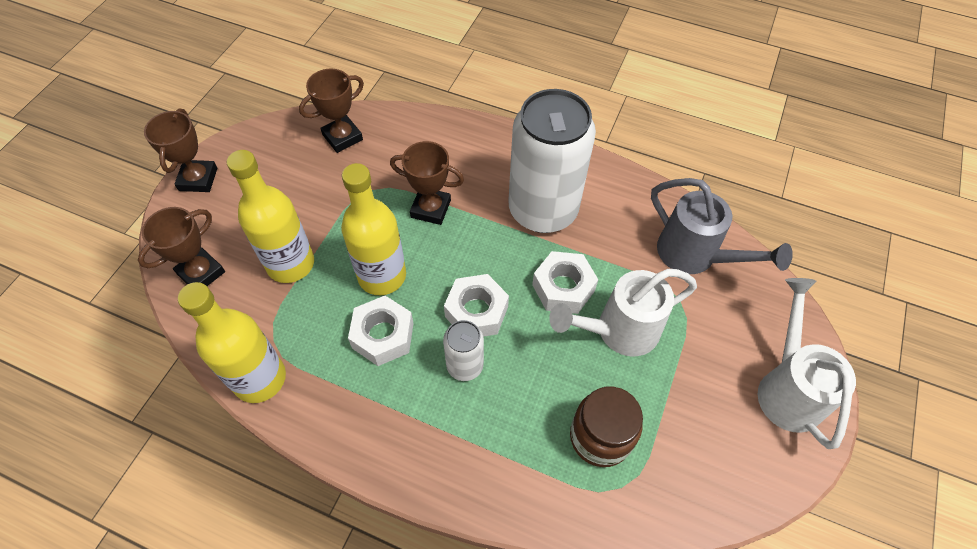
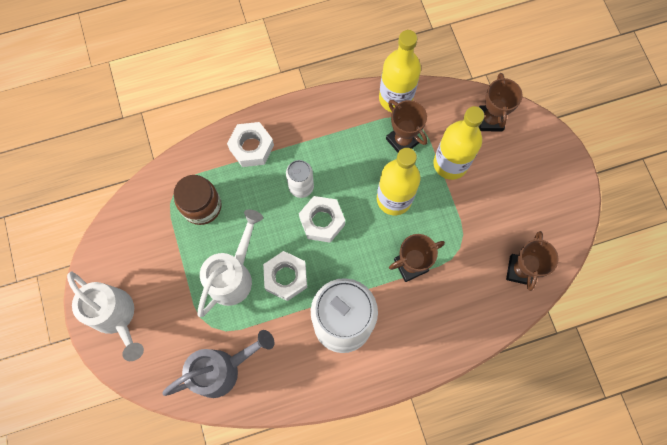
camera: 140 degrees right, 15 degrees up
(198, 179) = (565, 167): brown trophy -> brown trophy (402, 140)
(383, 335) = (358, 167): white nut -> white nut (251, 147)
(694, 256) = (222, 369): grey watering can -> grey watering can turned 150 degrees clockwise

